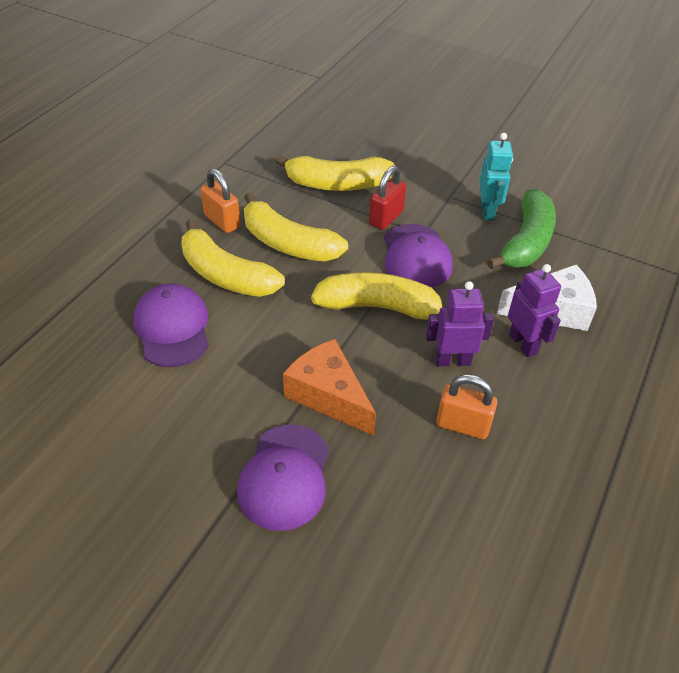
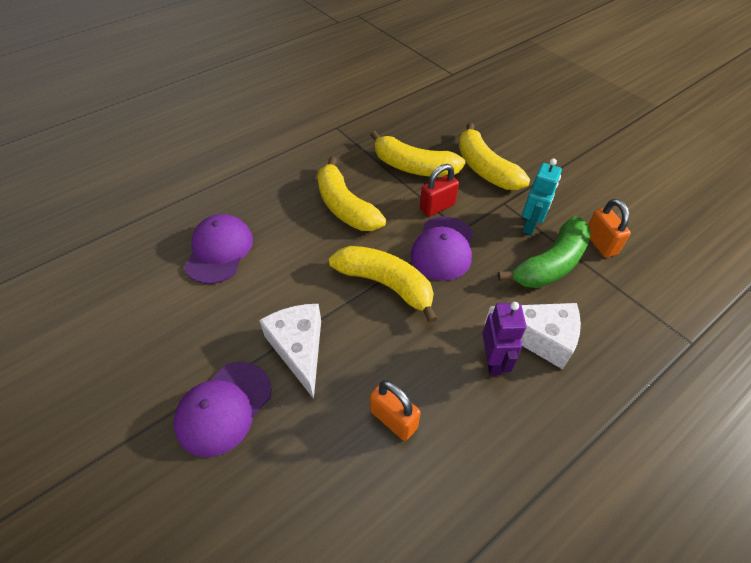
camera: 25 degrees right, 5 degrees up
(222, 221) = (307, 174): orange padlock -> orange padlock (600, 244)
(225, 275) = (283, 219): yellow banana -> yellow banana (485, 168)
(328, 395) = (299, 349): orange cheese -> white cheese
(452, 361) = (420, 354): purple robot -> none

